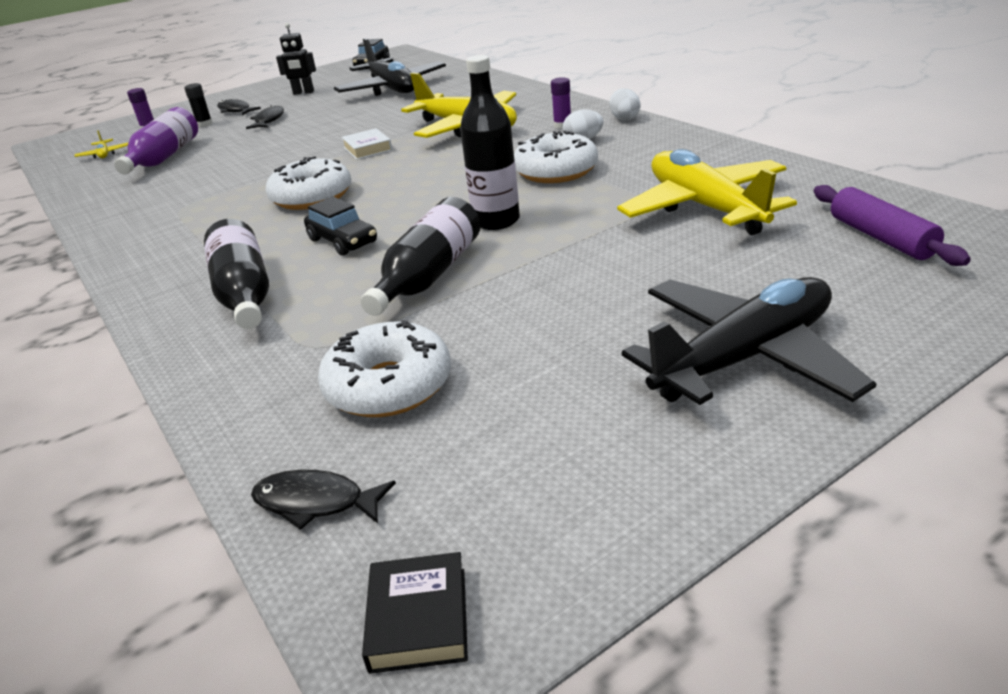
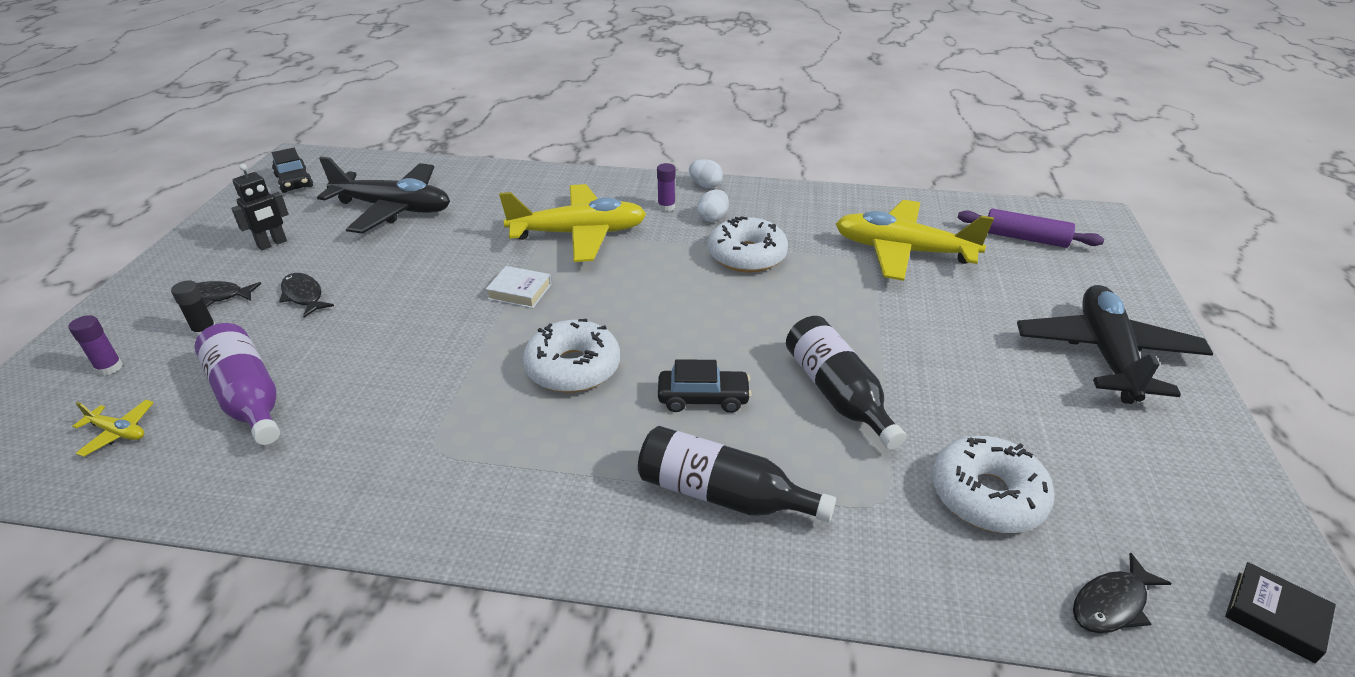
camera: 50 degrees left, 5 degrees up
(496, 221) = (790, 321): black bottle -> none

